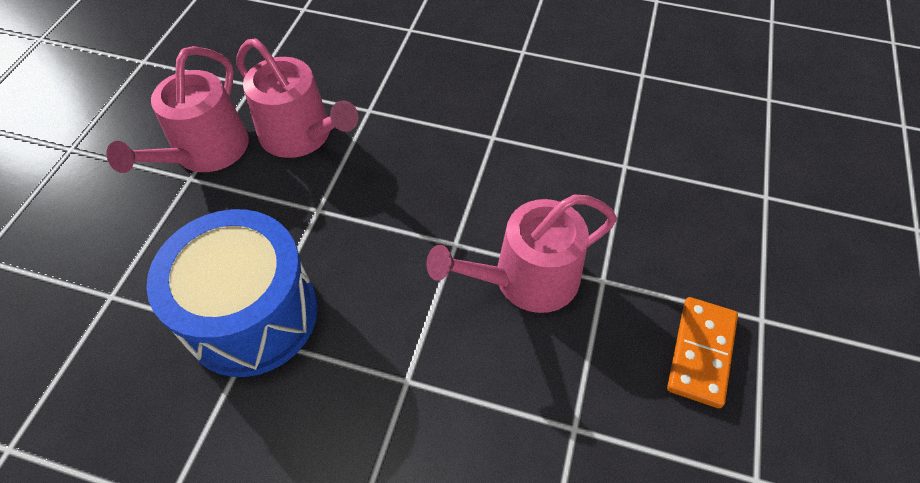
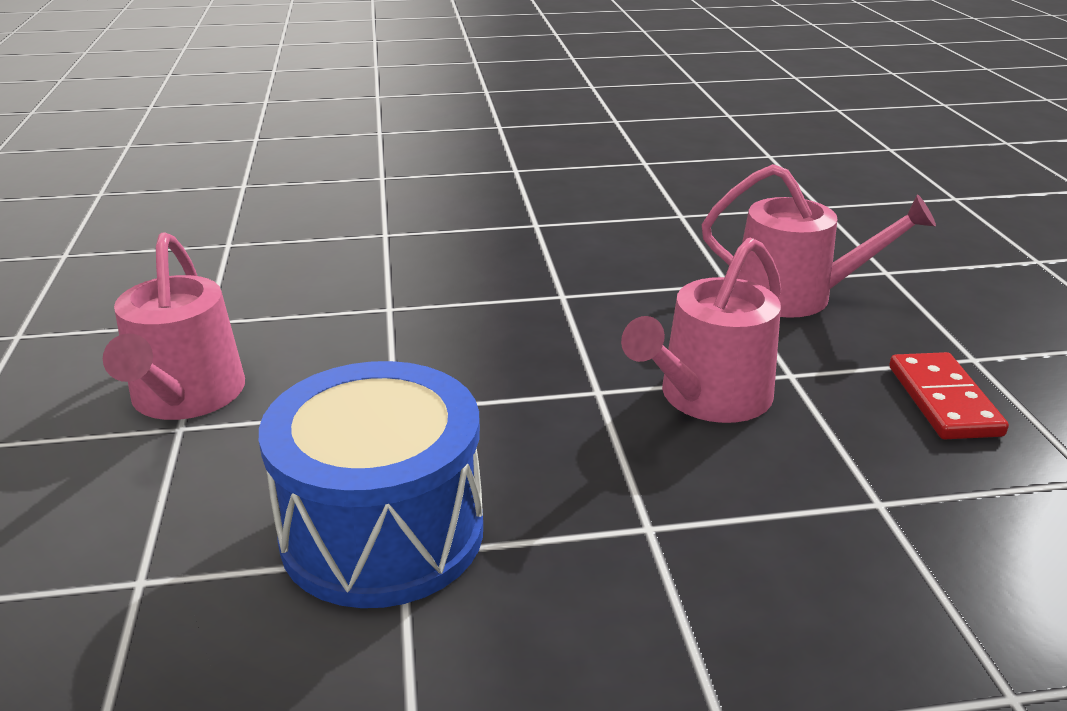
camera: 25 degrees left, 25 degrees down
(301, 135) = (315, 350): pink watering can -> pink watering can (795, 296)
(700, 353) = (943, 400): orange domino -> red domino

